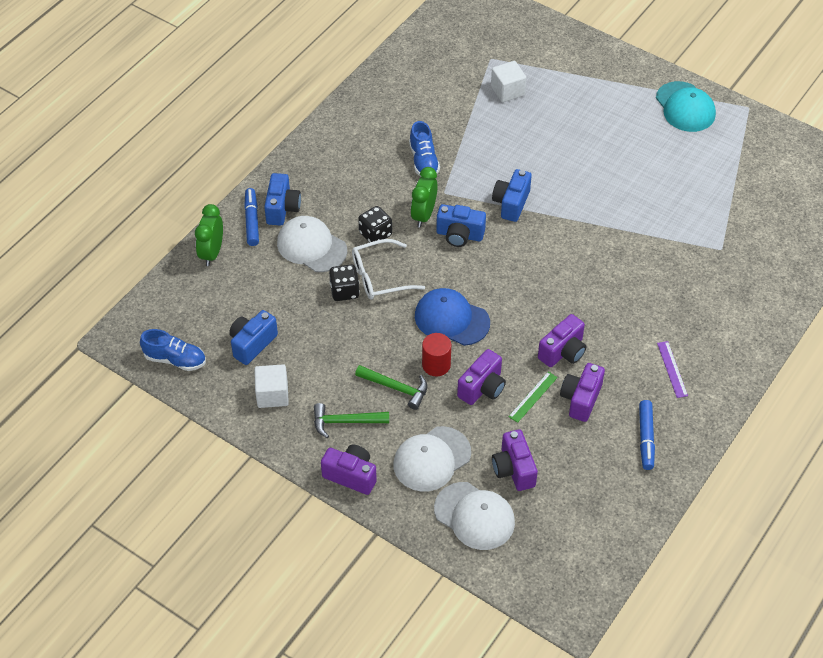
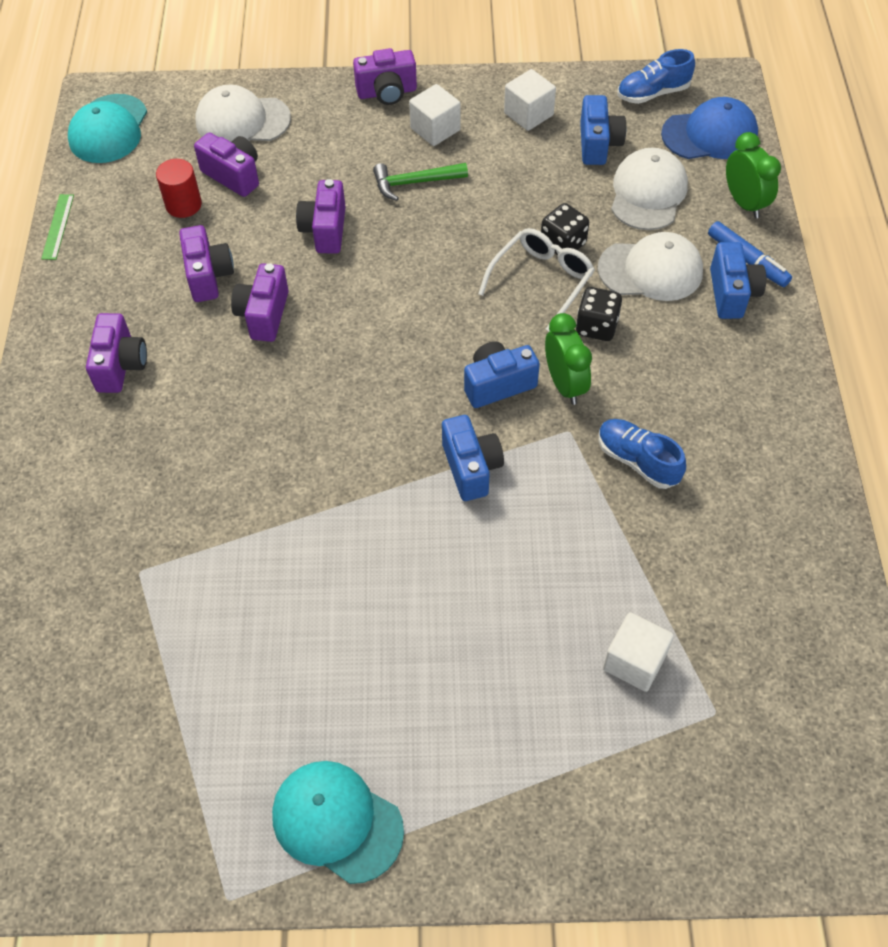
camera: 145 degrees right, 5 degrees up
(282, 208) = (732, 293): blue camera -> blue camera turned 150 degrees counterclockwise
(345, 422) = (435, 129): green hammer -> white cube
(432, 459) = (322, 143): white cap -> white cap (648, 193)
(436, 365) = (393, 226): red cylinder -> red cylinder (183, 205)
(451, 319) = (418, 280): blue cap -> blue cap (710, 134)
(533, 397) = (263, 250): green ruler -> green ruler (58, 226)
(580, 571) = (109, 129): none -> turquoise cap
(646, 438) = (110, 275): blue marker -> none
(672, 369) = (121, 365): purple ruler -> purple camera

